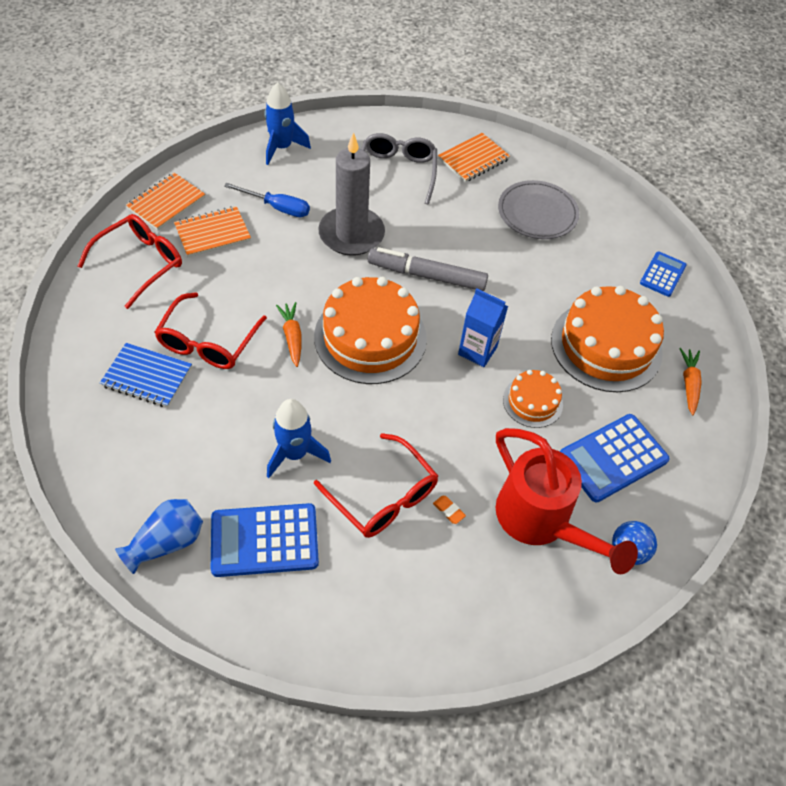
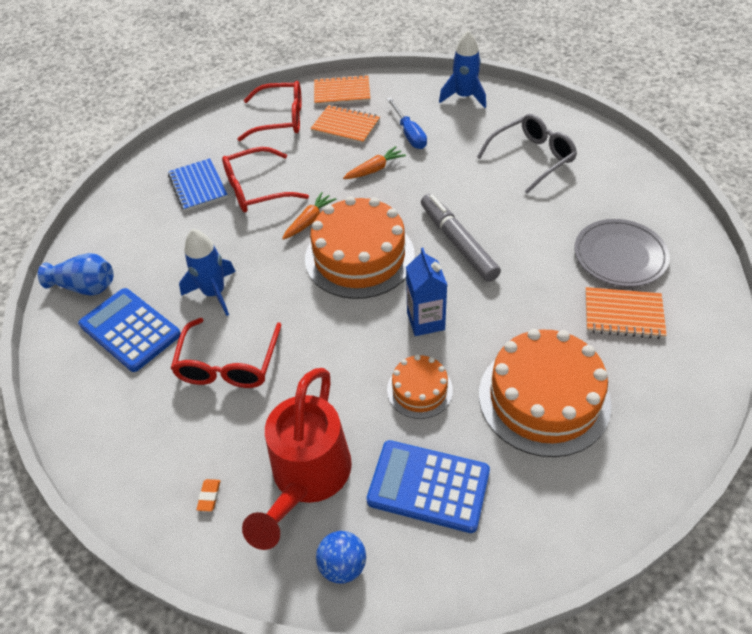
camera: 55 degrees right, 5 degrees down
(351, 234) = (438, 180): grey candle -> none
(448, 510) = (255, 411): orange eraser -> orange eraser (209, 496)
(473, 159) = (613, 183): orange notebook -> orange notebook (623, 315)
(662, 274) = (686, 383): blue calculator -> none
(689, 384) = (585, 490): orange carrot -> orange carrot (375, 169)

